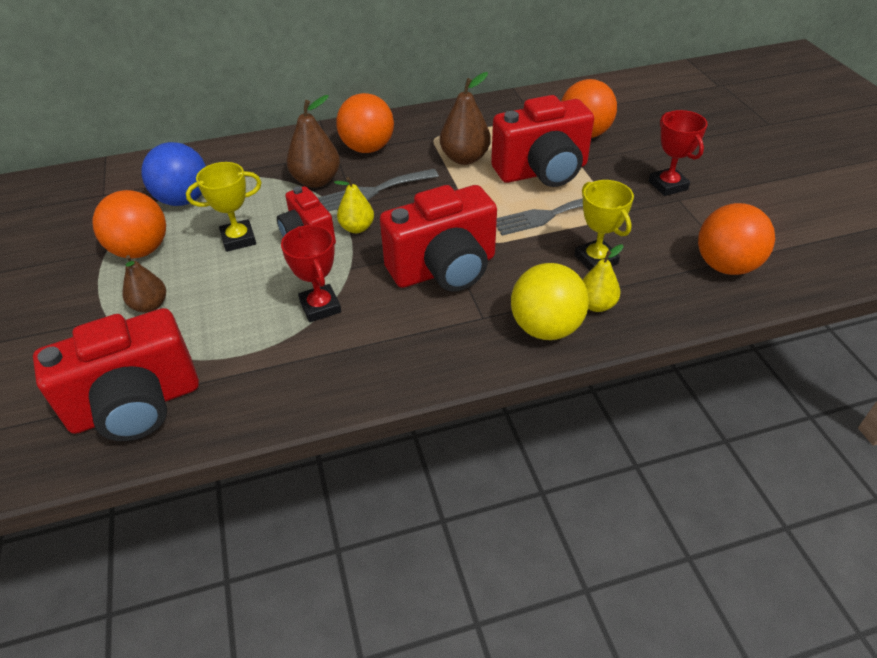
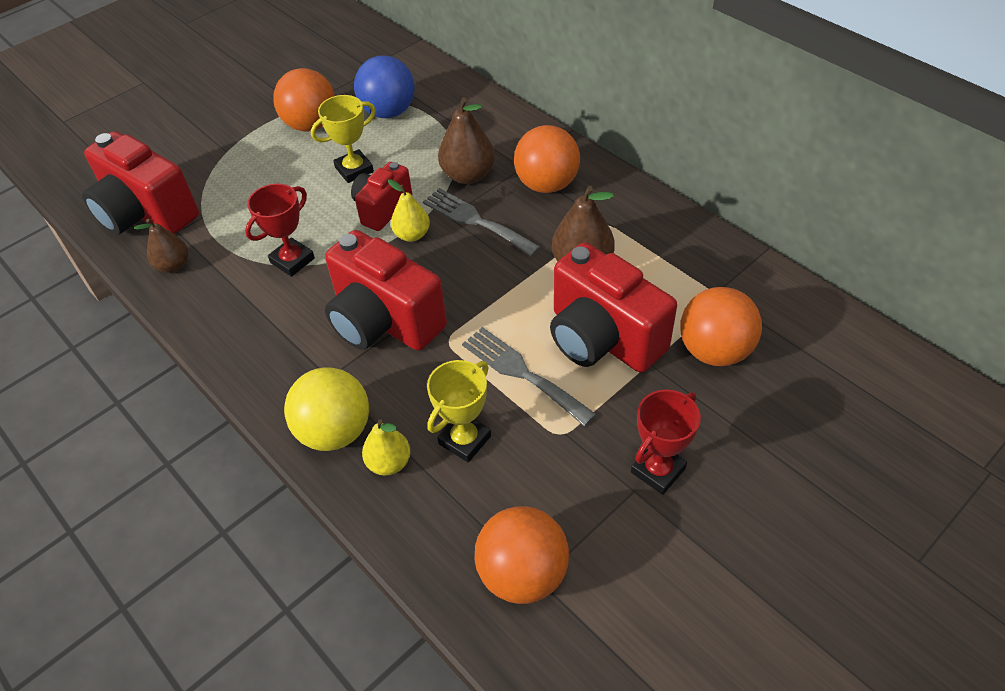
camera: 65 degrees right, 5 degrees up
(150, 305) = (250, 164): brown pear -> brown pear (173, 265)
(238, 239) = (354, 170): yellow trophy -> yellow trophy turned 75 degrees counterclockwise

